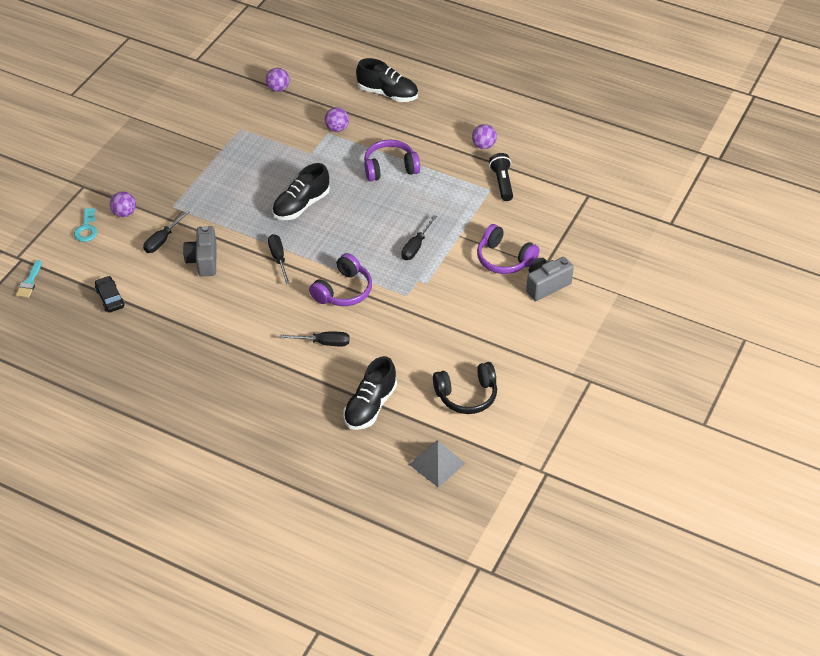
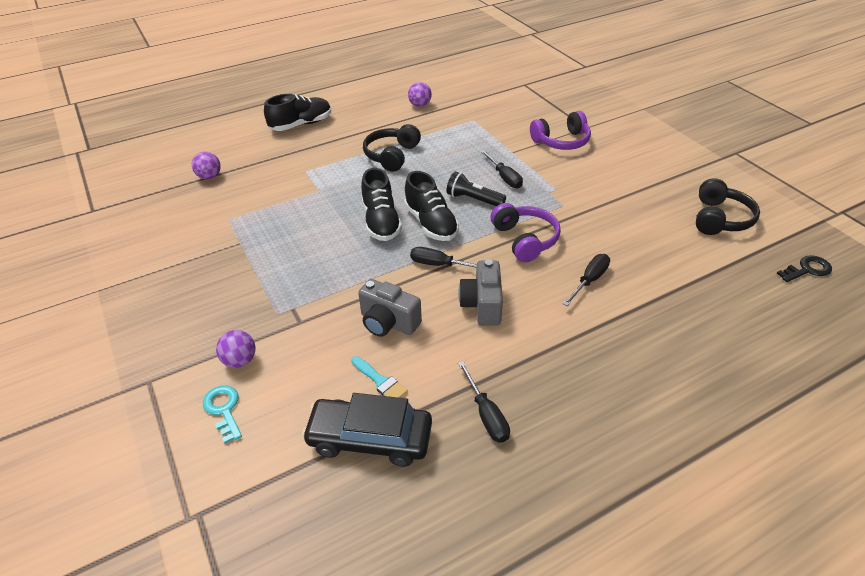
camera: 55 degrees left, 5 degrees down
(29, 282) = (252, 524): turquoise brush -> turquoise brush (380, 381)
(86, 228) = (224, 410): turquoise key -> turquoise key turned 150 degrees counterclockwise
(110, 298) = (370, 438): black car -> black car, size x1.80
(162, 240) = (321, 344): black screwdriver -> black screwdriver (486, 414)
(337, 128) = (307, 164): purple ball -> none
(370, 406) = (703, 283): black shoe -> black shoe (431, 223)
(390, 168) = (392, 155): purple headphones -> black headphones
(437, 464) = (807, 269): grey pyramid -> black key
(502, 183) = (471, 112): black flashlight -> black flashlight (473, 199)
(546, 285) = (609, 134): grey camera -> grey camera (482, 305)

